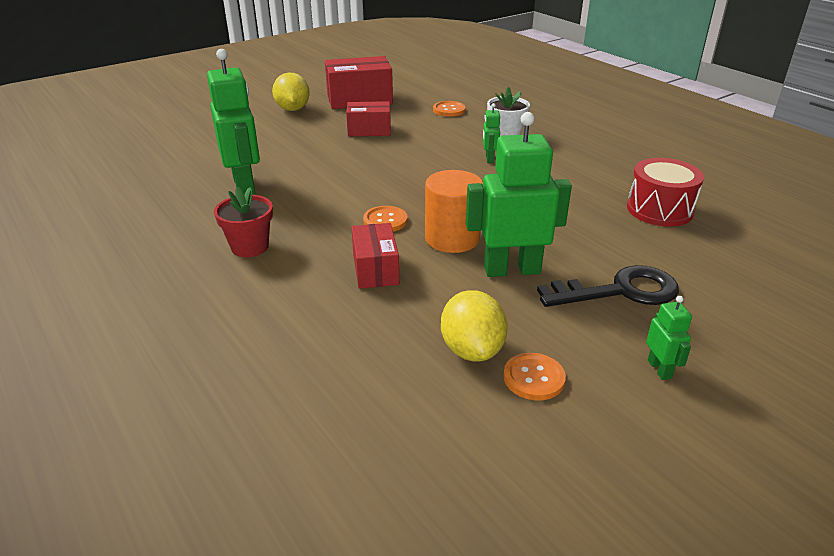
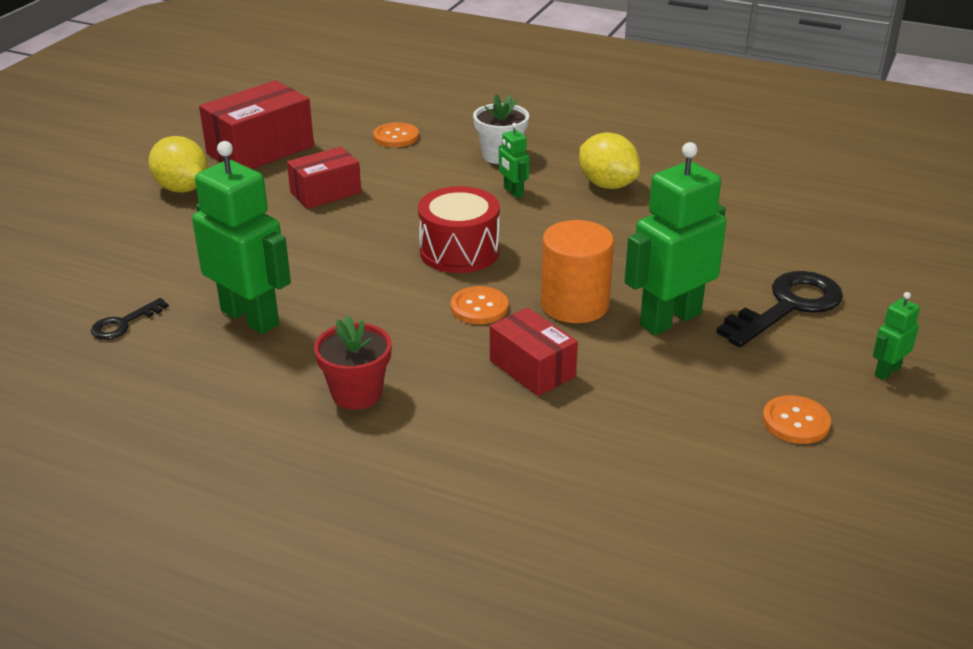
camera: 30 degrees left, 0 degrees up
(177, 169) = (123, 324): none -> black key
(472, 350) = (716, 417): yellow lemon -> yellow lemon (607, 185)
(659, 210) = (744, 204): red drum -> red drum (459, 251)
(659, 369) = (887, 371): green robot -> green robot turned 90 degrees counterclockwise

